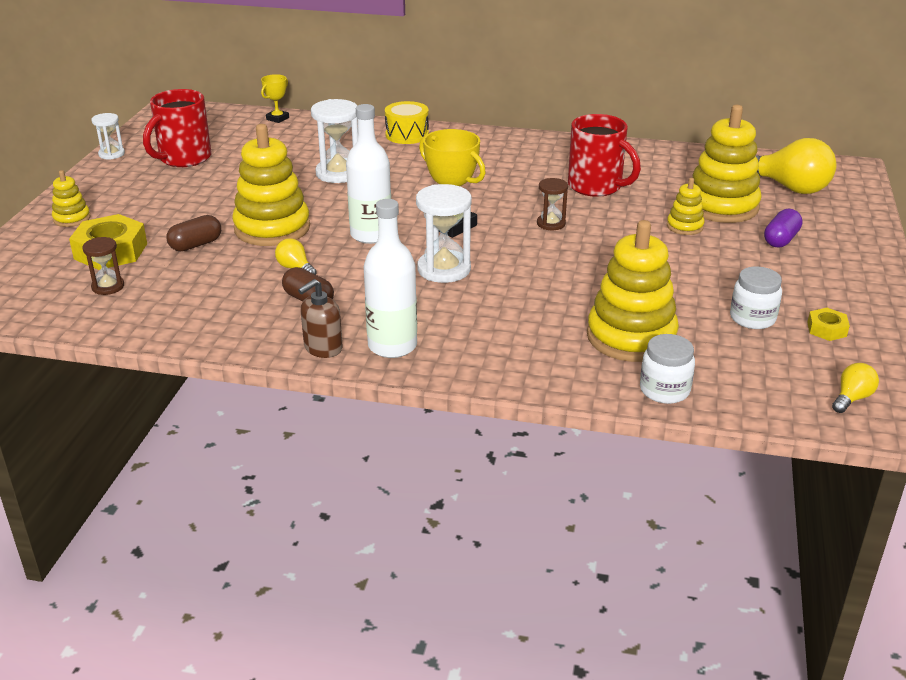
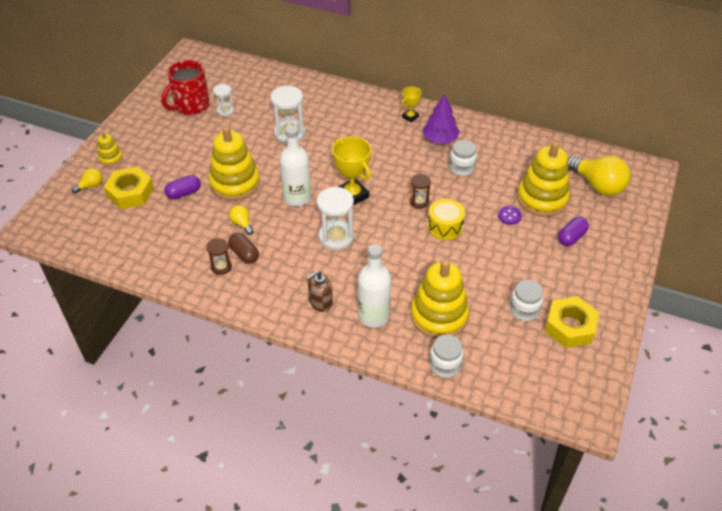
camera: 10 degrees right, 15 degrees up
(108, 287) = (124, 225): brown hourglass -> brown hourglass (221, 267)
(111, 154) = (145, 96): white hourglass -> white hourglass (225, 110)
(196, 245) = (184, 193): brown capsule -> purple capsule
(277, 118) = (261, 70): yellow trophy -> yellow trophy (410, 117)
(323, 348) = (244, 298): brown soap dispenser -> brown soap dispenser (320, 302)
(392, 346) = (287, 302): white bottle -> white bottle (373, 316)
(407, 135) = (345, 98): yellow drum -> yellow drum (445, 226)
(555, 162) = (440, 139): none -> purple tree
(597, 187) = (461, 168): red mug -> white jar
(684, 226) = (509, 216): yellow stacking toy -> purple button
(826, 329) = (570, 327): yellow nut -> yellow nut, size x1.97
(852, 398) = (562, 389): yellow light bulb -> yellow light bulb (91, 186)

